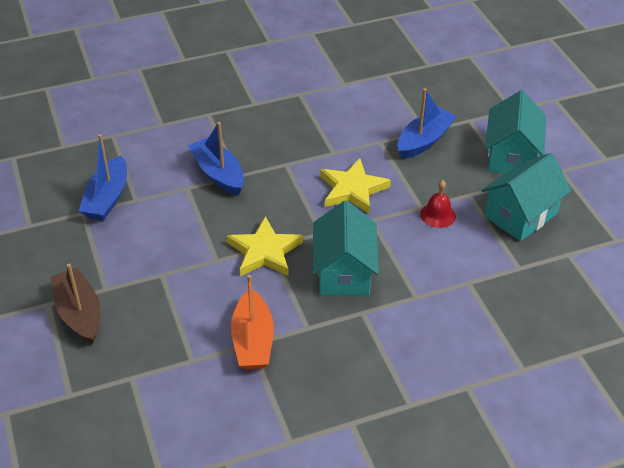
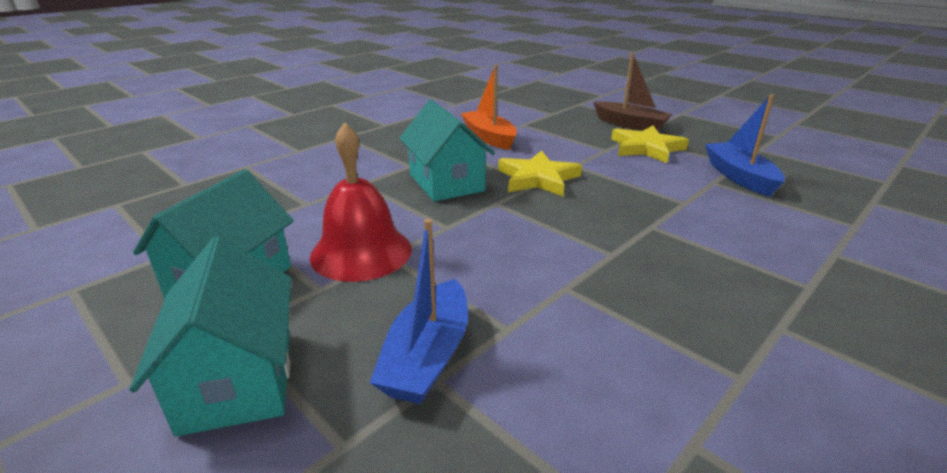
camera: 155 degrees right, 15 degrees down
(218, 174) = (674, 222): blue boat -> none
(352, 189) = (495, 250): yellow star -> yellow star (646, 148)
(438, 215) = (361, 252): red bell -> red bell, size x1.91

